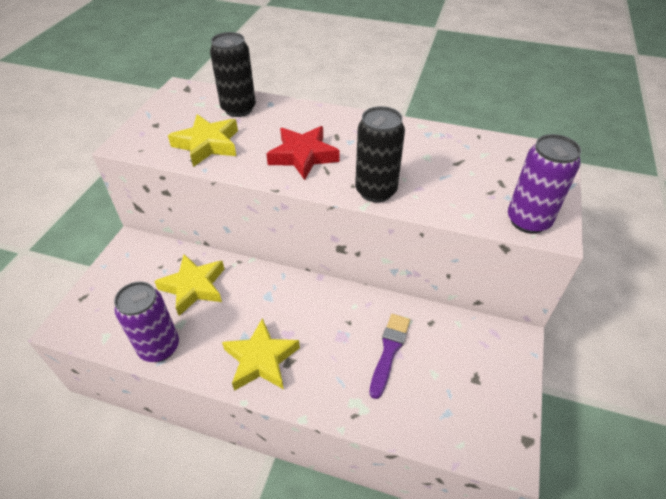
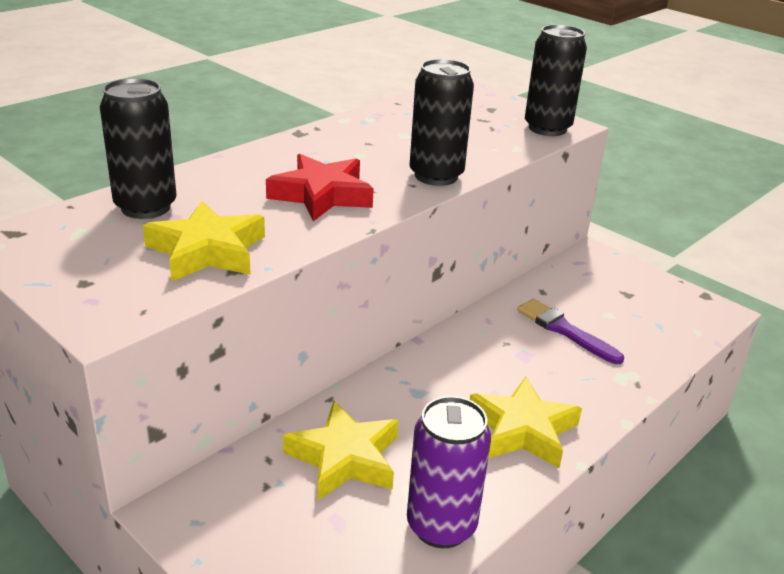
camera: 65 degrees left, 15 degrees down
(528, 221) = (547, 128): purple can -> black can

